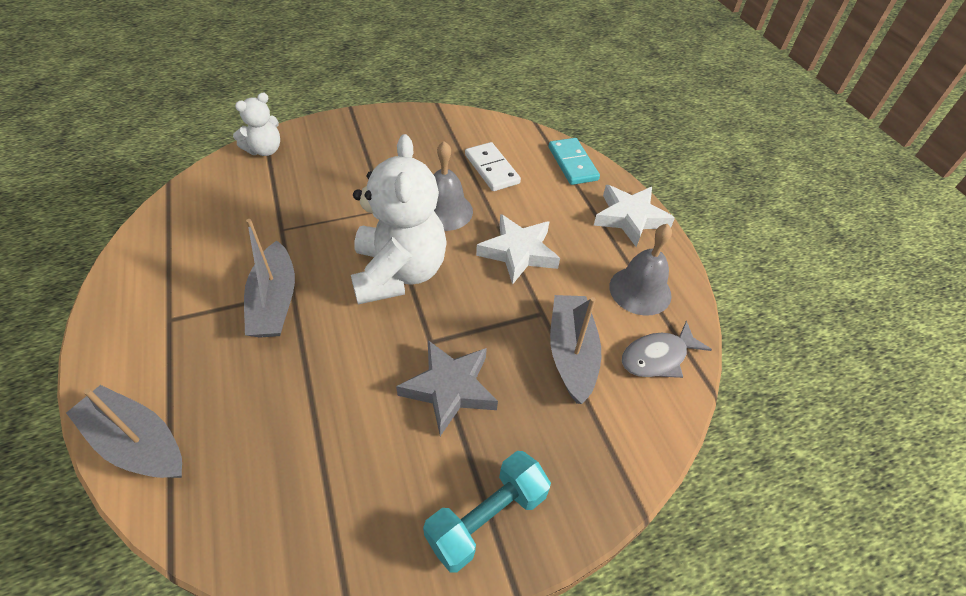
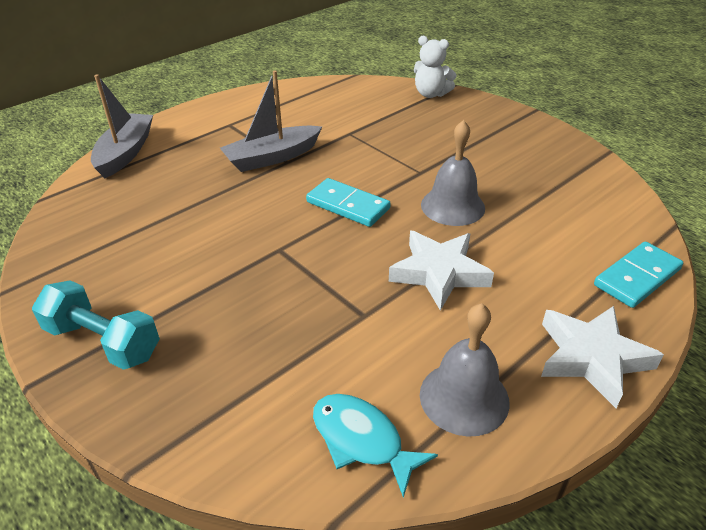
camera: 70 degrees right, 10 degrees down
(399, 273) = (348, 205): white teddy bear -> turquoise domino
(450, 388) = (232, 277): grey star -> none
(491, 169) = (550, 217): white domino -> none
(571, 353) = (321, 354): grey boat -> none
(657, 357) = (362, 440): grey fish -> turquoise fish

